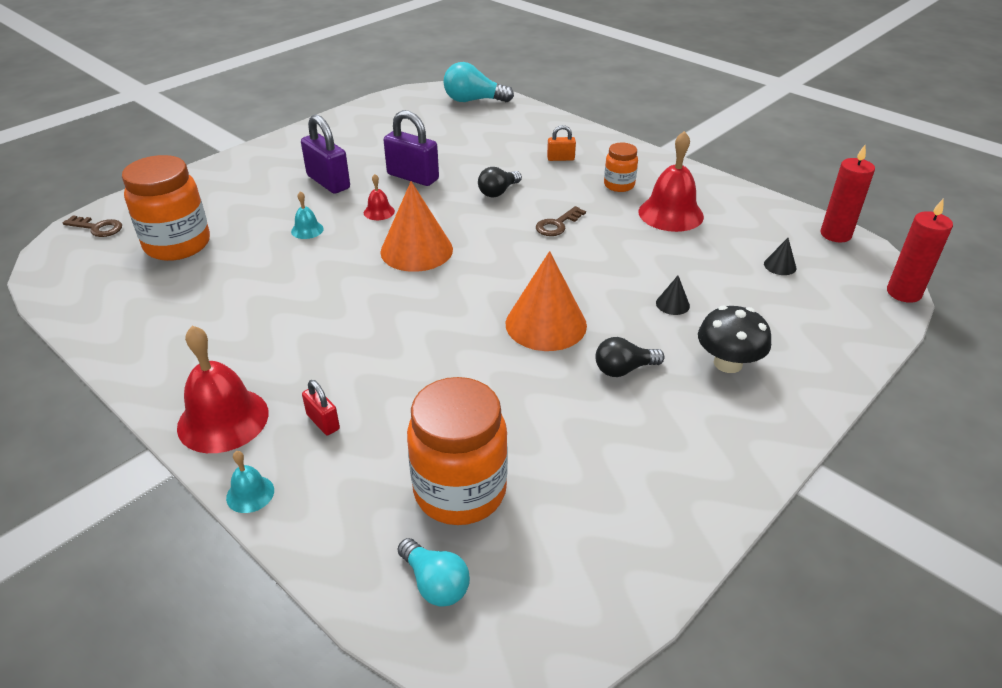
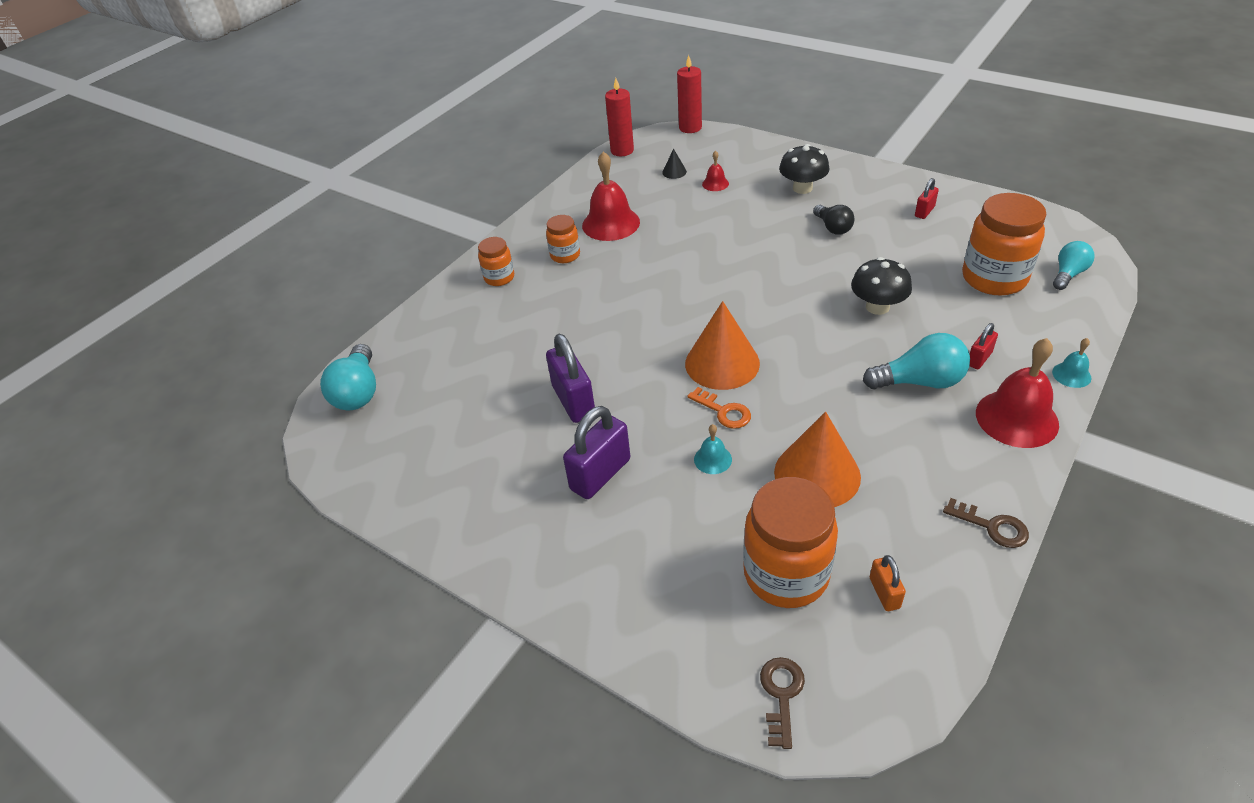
camera: 95 degrees left, 5 degrees up
(318, 365) = (919, 381): none -> turquoise light bulb
(355, 242) = (724, 411): none -> orange key
(379, 212) = (657, 409): red bell -> red bell (715, 183)
(413, 177) = (573, 401): purple padlock -> purple padlock turned 45 degrees counterclockwise
(450, 367) = (877, 307): none -> black mushroom
(498, 192) = (594, 329): black light bulb -> none
(546, 324) = (799, 268): orange cone -> orange cone (817, 474)
(557, 225) = (647, 282): brown key -> brown key (992, 526)
(560, 158) = (514, 298): orange padlock -> orange padlock (884, 593)
(593, 153) = (499, 278): none -> orange jar
(644, 471) = (924, 211): none -> red padlock
(672, 304) = (745, 213): black cone -> none

